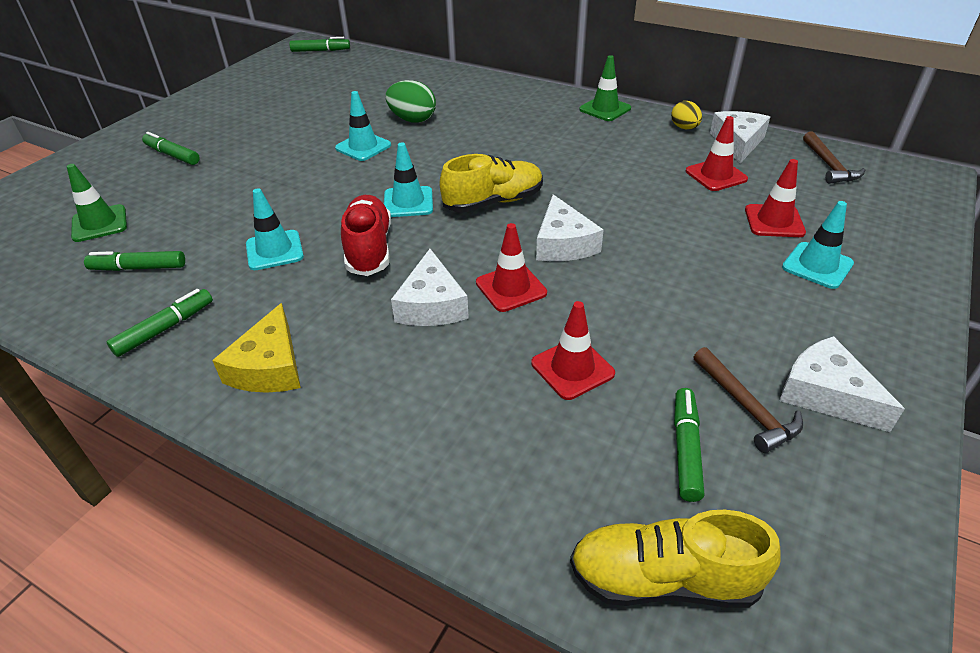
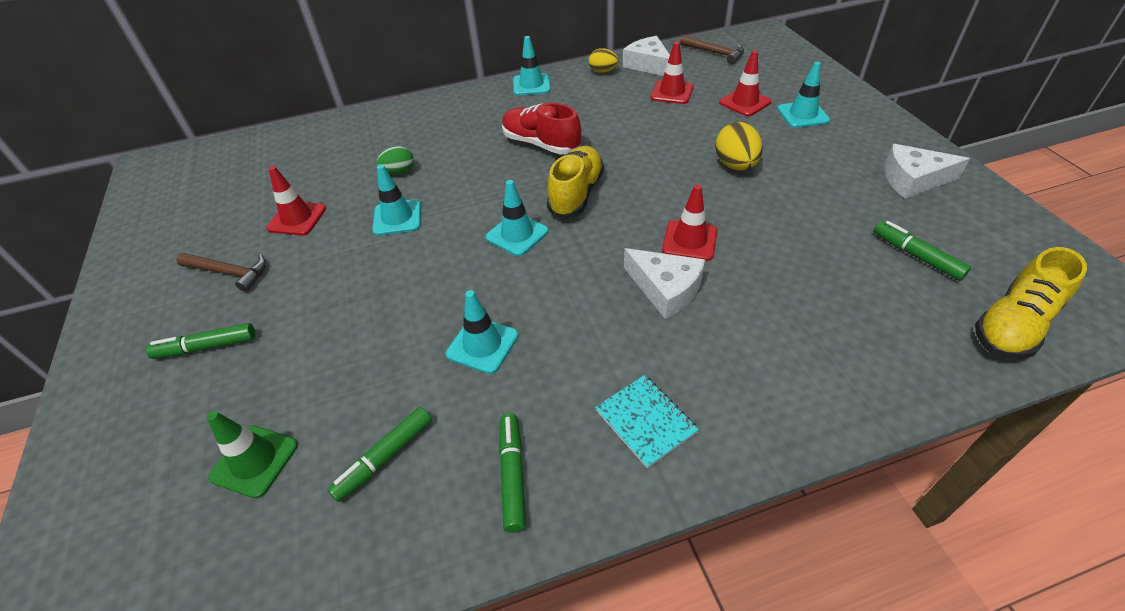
camera: 45 degrees left, 5 degrees up
(269, 367) = (645, 421): yellow cheese -> turquoise notebook
(321, 51) = (184, 162): green marker -> none
(369, 249) = (553, 287): red shoe -> red shoe (541, 144)
(412, 120) = (399, 172): green egg -> green egg, size x0.65
(563, 243) = (667, 191): white cheese -> none
(572, 368) = (803, 260): red traffic cone -> red traffic cone (297, 218)
(605, 109) = (531, 85): green traffic cone -> turquoise traffic cone
(659, 263) = (735, 165): none -> yellow egg
(746, 407) = (900, 213): brown hammer -> brown hammer (229, 273)

